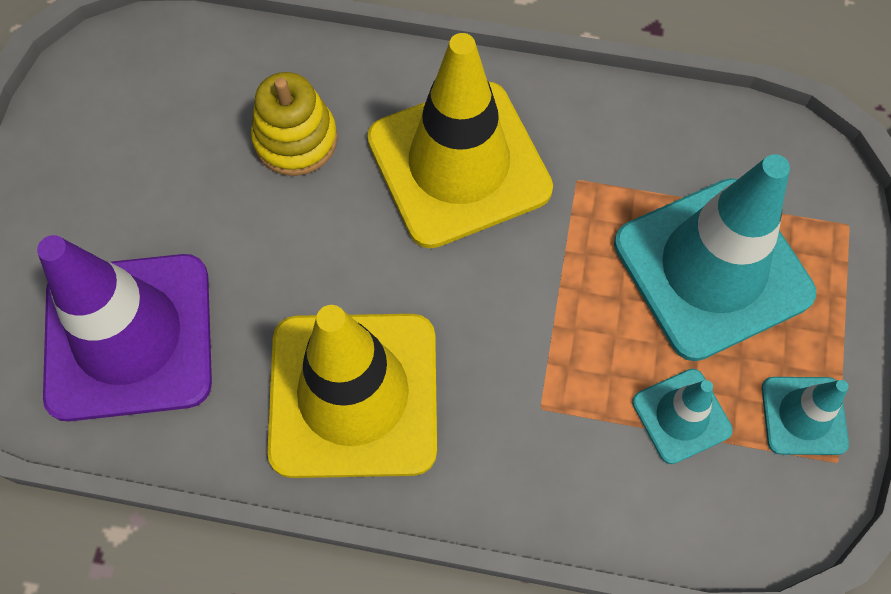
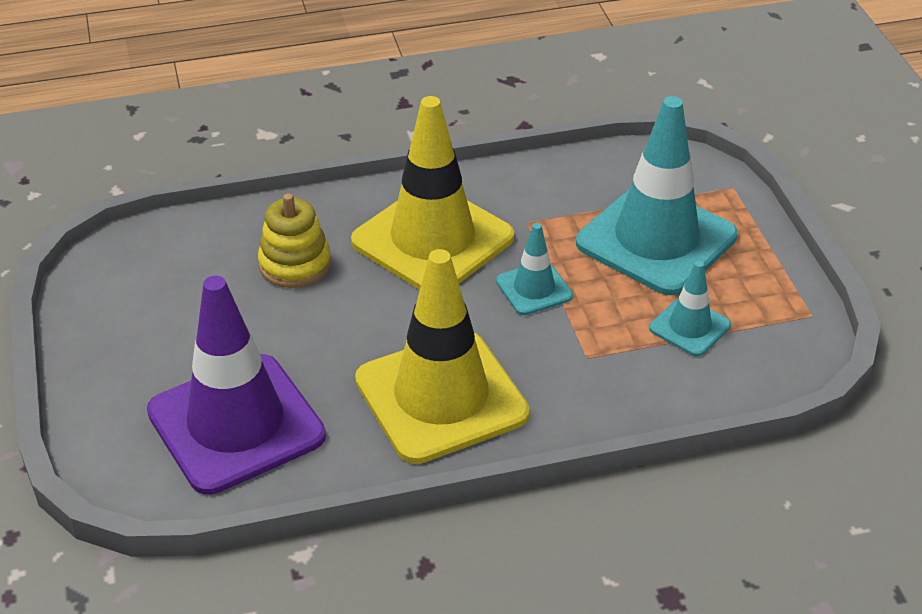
camera: 25 degrees left, 25 degrees down
(803, 416) = (772, 298): turquoise traffic cone -> turquoise traffic cone (534, 289)

